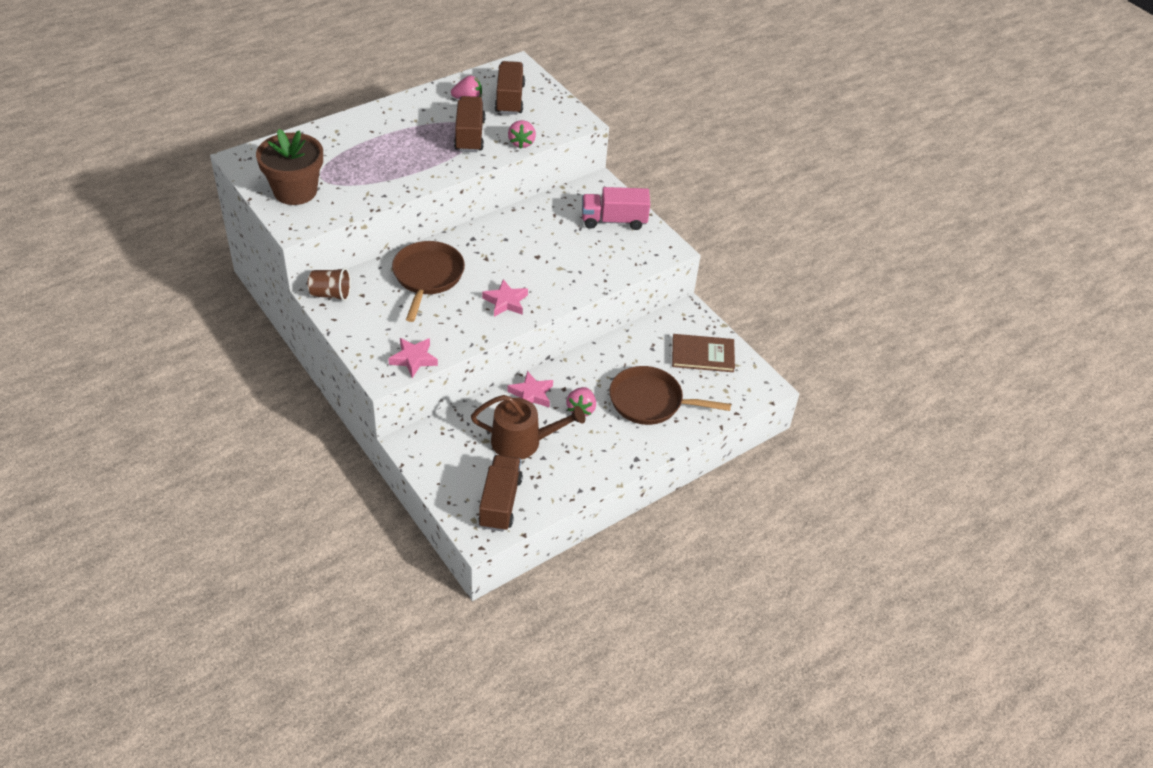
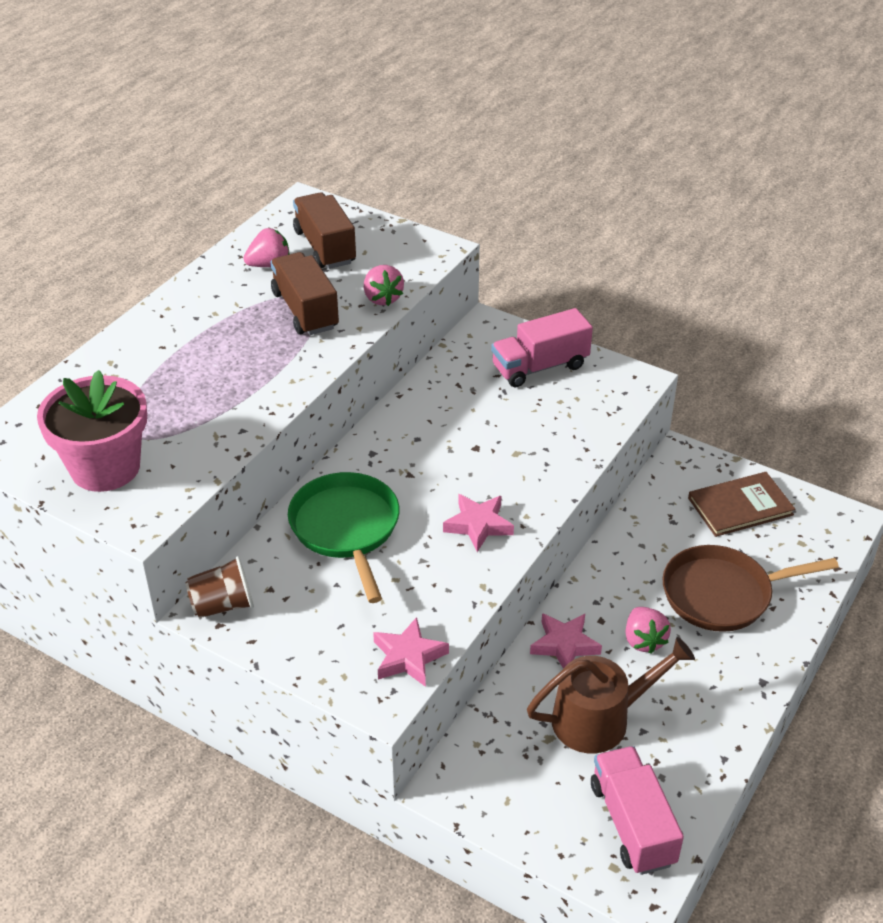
camera: 20 degrees left, 5 degrees down
(295, 191) = (105, 467): brown flower pot -> pink flower pot
(427, 277) = (346, 529): brown pan -> green pan
(500, 502) = (632, 824): brown truck -> pink truck

